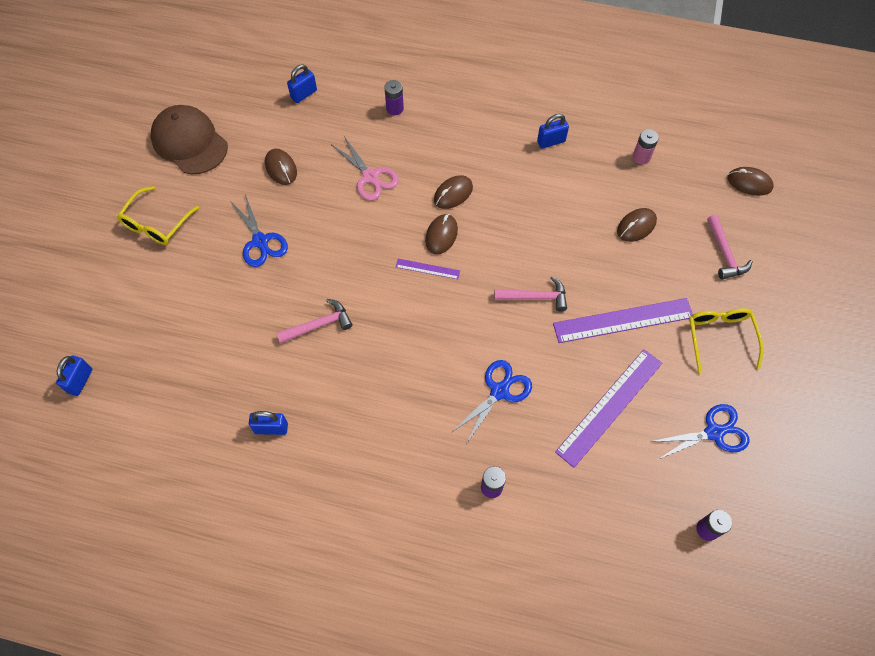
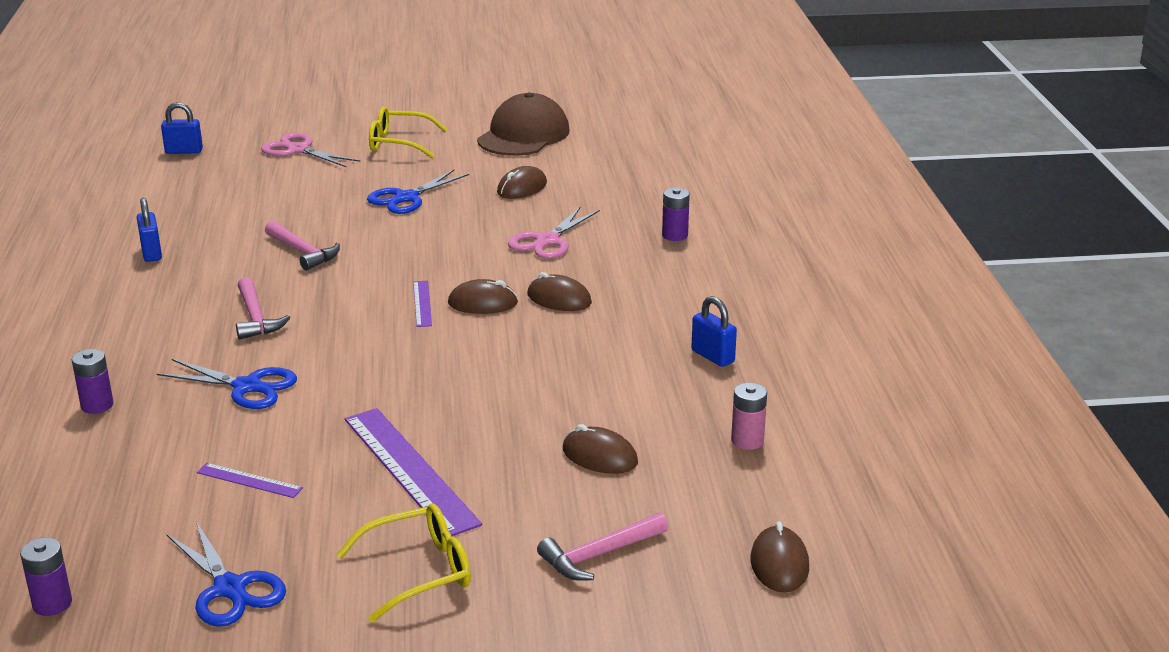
camera: 70 degrees right, 35 degrees down
(128, 295) = (298, 150): none -> pink scissors
(304, 94) = (648, 178): blue padlock -> none
(535, 297) = (416, 389): pink hammer -> pink hammer (256, 318)
(610, 407) = (249, 480): purple ruler -> purple ruler, size x0.47

